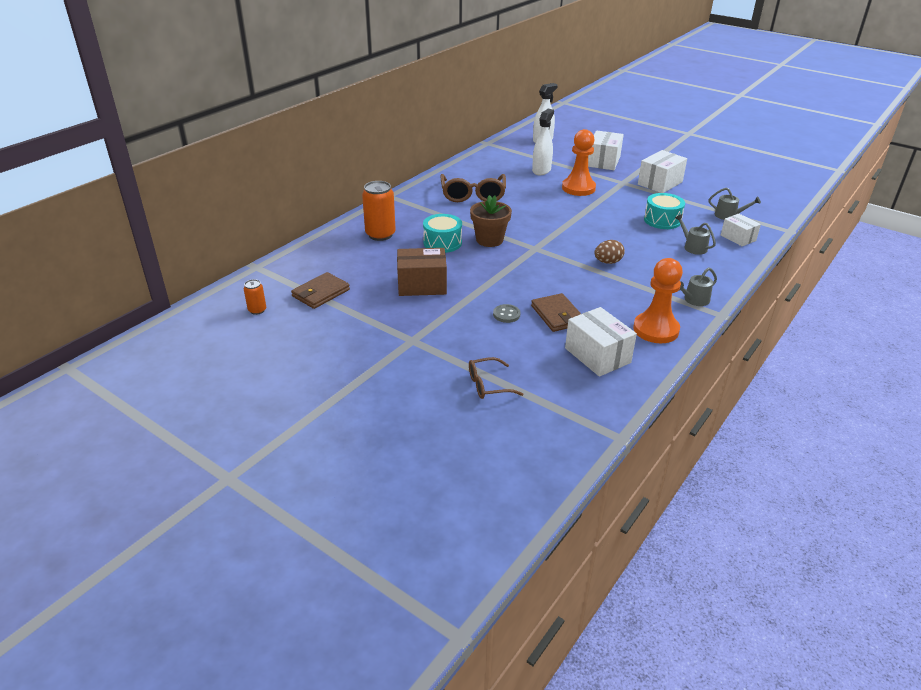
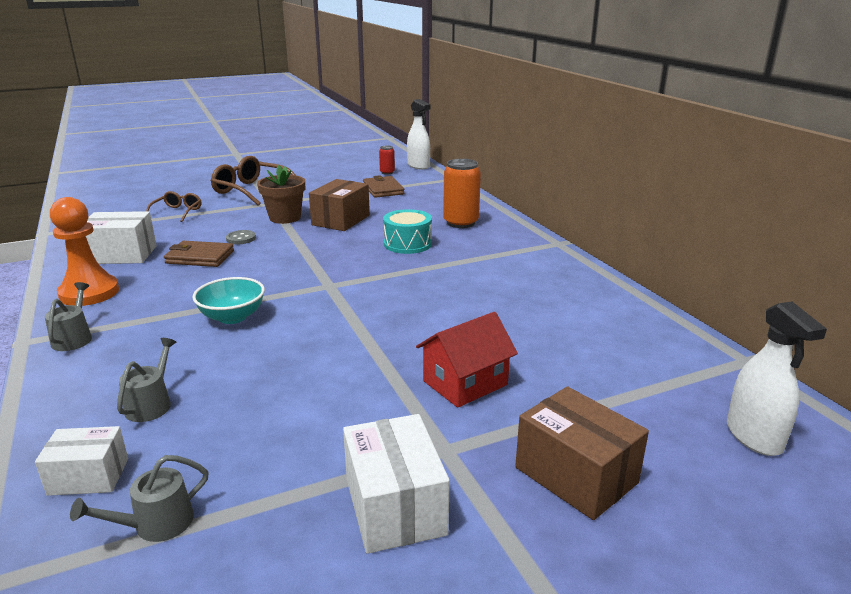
camera: 120 degrees right, 10 degrees down
(257, 310) = (387, 172): orange can -> red can
(473, 195) = (518, 289): brown glasses -> brown glasses (252, 190)
(489, 240) = (382, 267): brown flower pot -> brown flower pot (285, 218)
(541, 170) = (572, 373): white spray bottle -> white spray bottle (418, 166)
(578, 188) = (465, 383): orange pawn -> red house
(603, 161) = (575, 475): white box -> brown box
(608, 262) = (232, 317): brown egg -> turquoise bowl
(662, 220) = (258, 418): turquoise drum -> none
(693, 247) = (151, 404): grey watering can -> grey watering can turned 75 degrees counterclockwise

